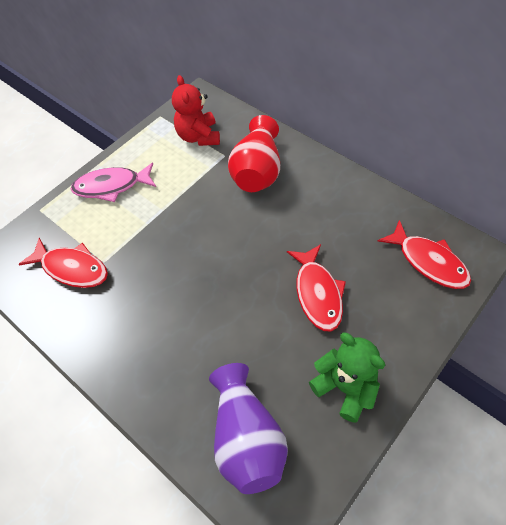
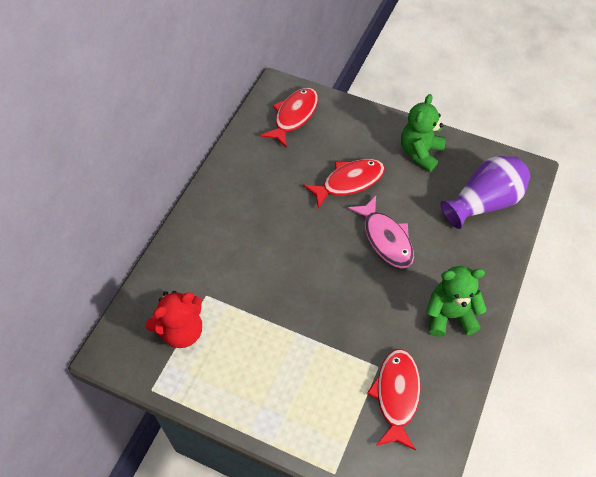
camera: 110 degrees left, 0 degrees up
(111, 186) = (278, 401): pink fish -> pink fish (386, 239)
(122, 340) = (449, 315): none -> green teddy bear
(257, 171) = (223, 258): red vase -> none

